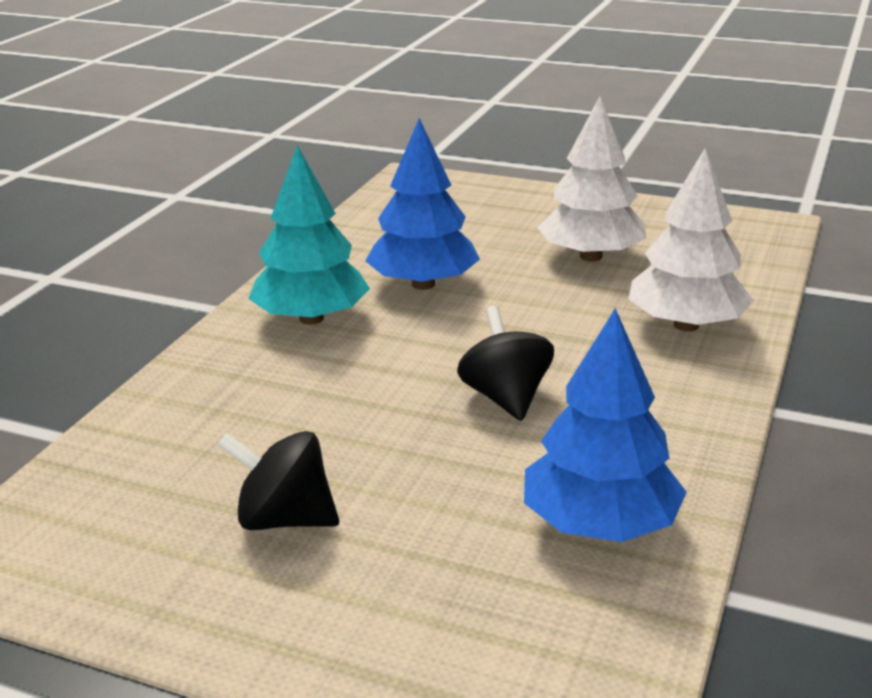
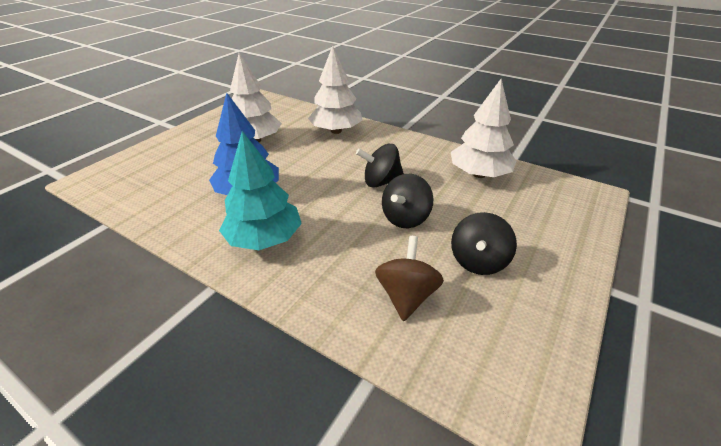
camera: 80 degrees left, 10 degrees up
(198, 448) = (406, 296): none -> brown spinning top
(394, 434) = (405, 218): none -> black spinning top
(600, 525) = (479, 174): blue tree -> white tree

